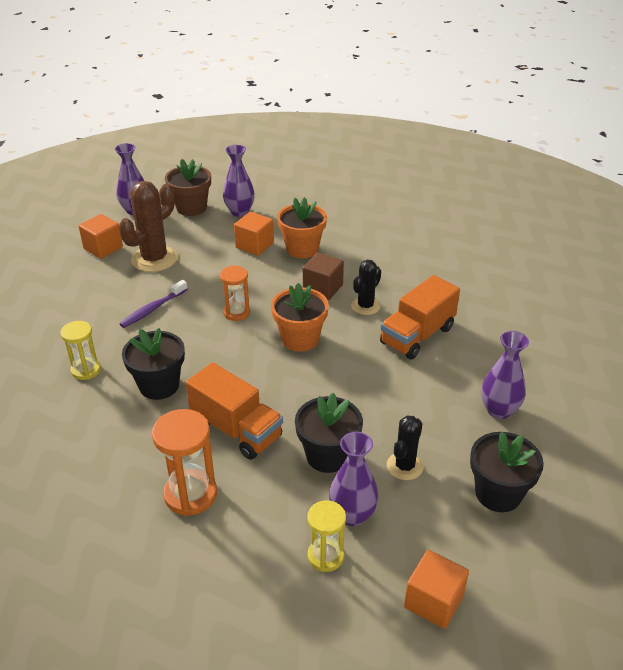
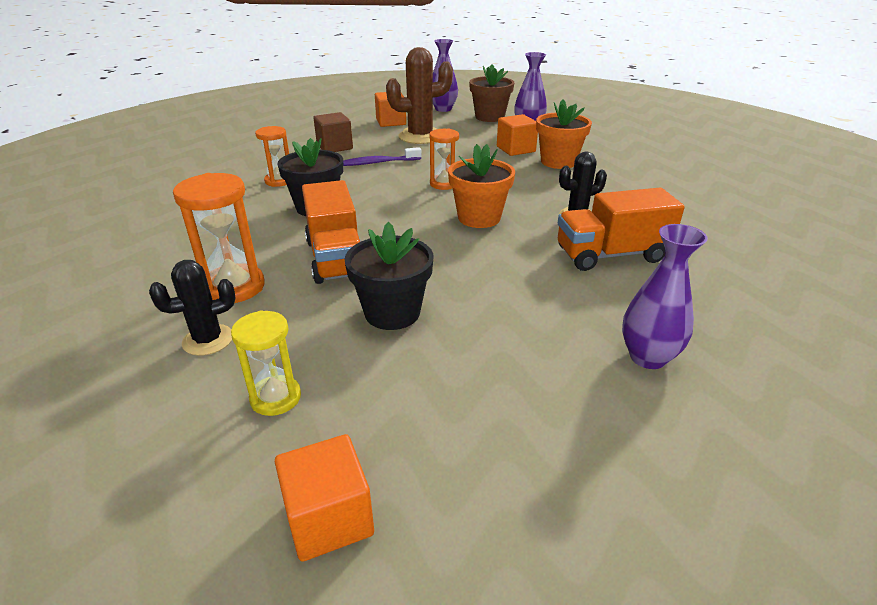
camera: 35 degrees right, 5 degrees down
(86, 370) = (279, 181): yellow hourglass -> orange hourglass
(323, 288) = (546, 191): brown cube -> brown cube (334, 147)
(352, 515) = (351, 375): purple vase -> none
(404, 466) = (463, 358): black cactus -> black cactus (208, 340)
(498, 493) = (554, 443): black flower pot -> none

